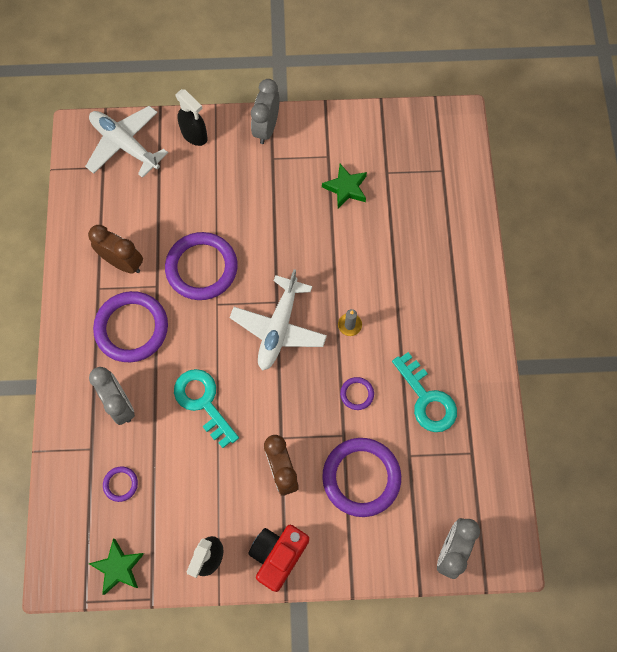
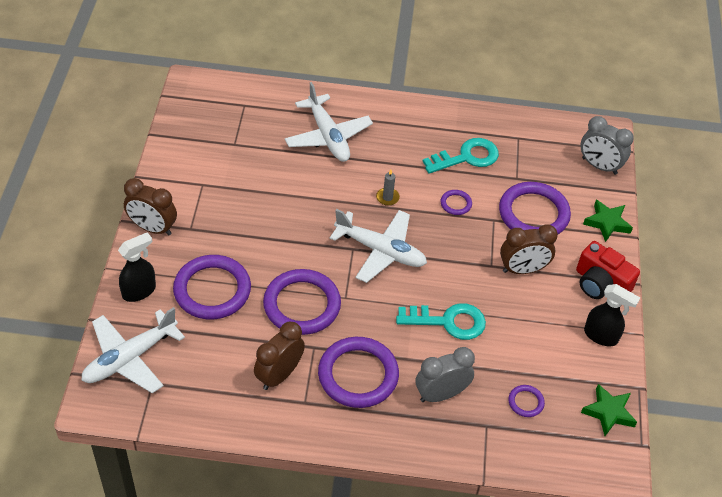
camera: 85 degrees left, 20 degrees down
(203, 402) = (448, 322): turquoise key -> turquoise key turned 150 degrees counterclockwise
(205, 191) = (212, 290): none -> purple ring
(266, 128) = (152, 228): grey clock -> brown clock
(346, 188) = (242, 176): green star -> green star (607, 223)
(420, 255) = (328, 136): none -> white plane

